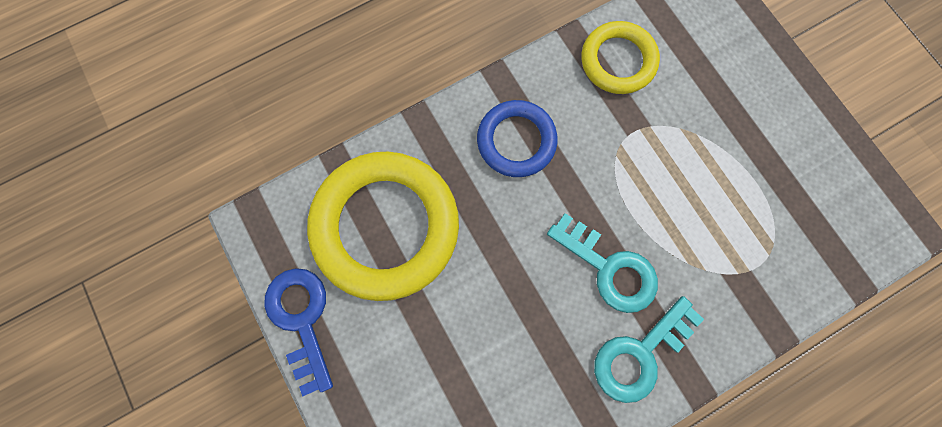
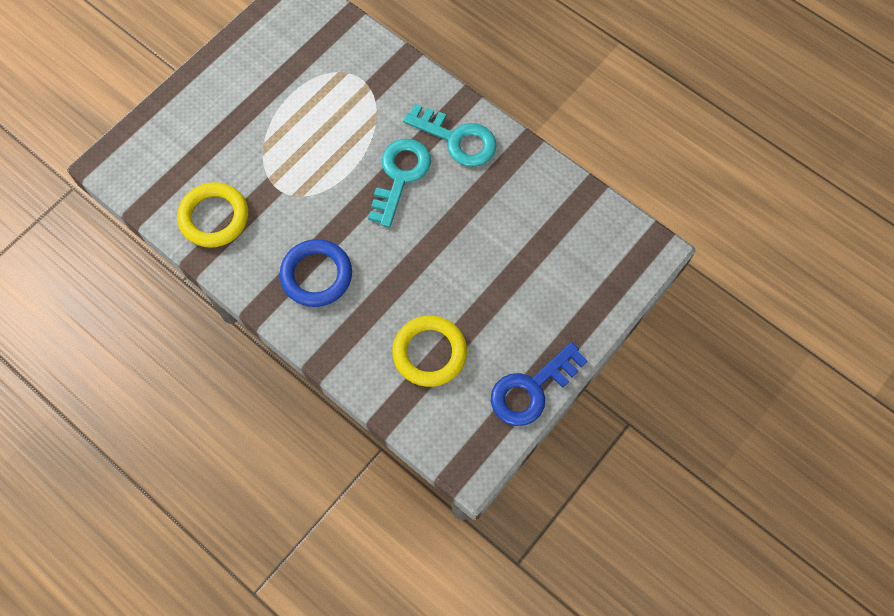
camera: 110 degrees left, 10 degrees down
(386, 226) = (429, 353): yellow ring -> yellow ring, size x0.56

